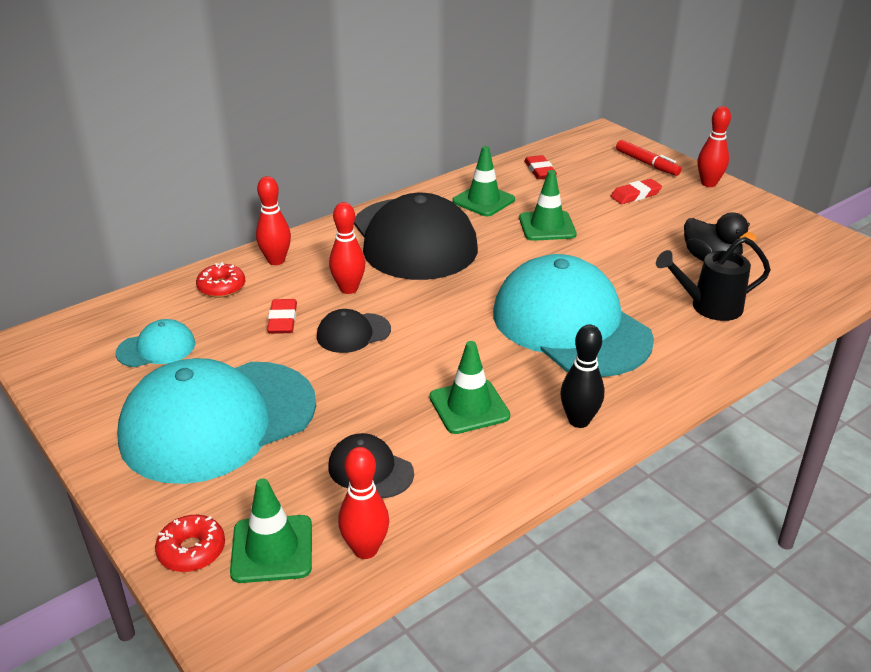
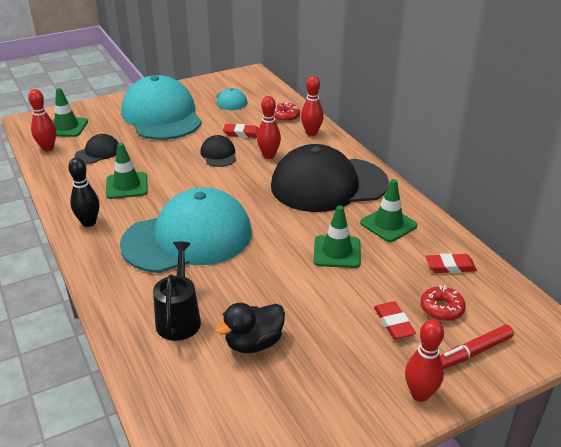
camera: 100 degrees right, 0 degrees up
(192, 550) = (80, 111): red donut -> red donut (441, 309)

